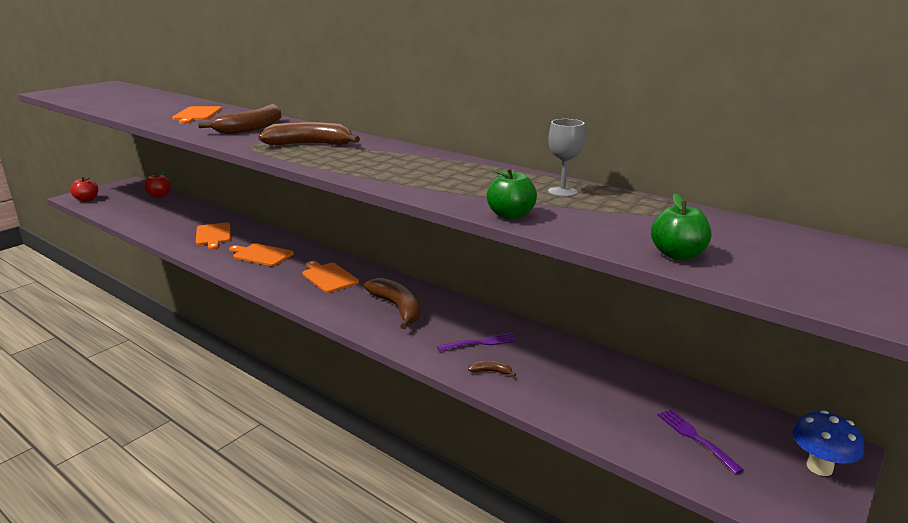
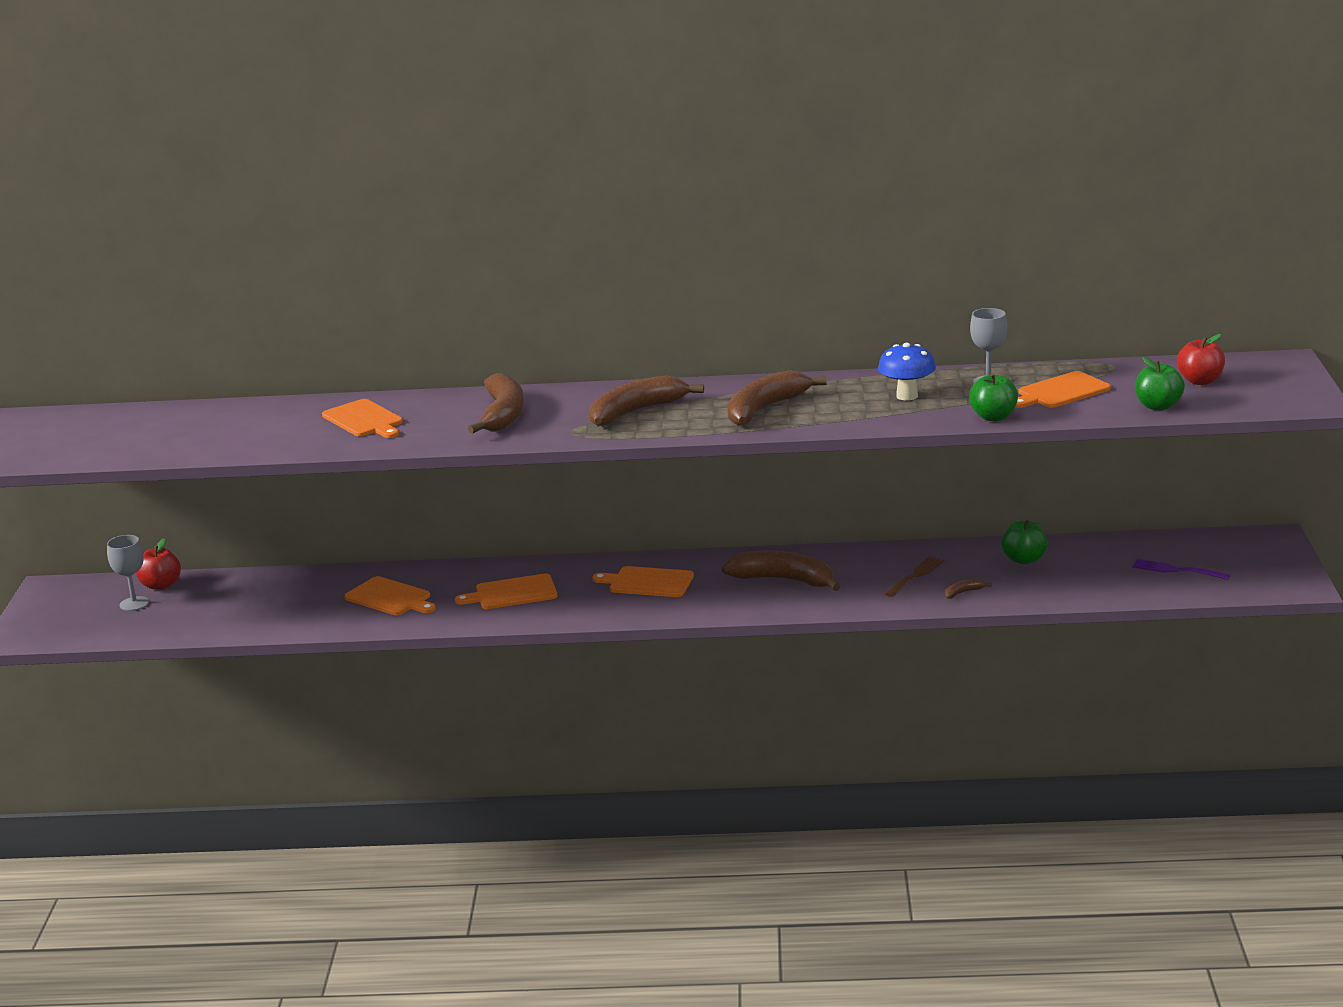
camera: 35 degrees left, 0 degrees up
(87, 200) = (57, 632): red apple -> red apple (1200, 381)
(134, 199) = (134, 604): none -> grey goblet
(377, 163) = (765, 409): none -> brown banana
(480, 343) = (916, 575): purple fork -> brown fork
(575, 366) = (1024, 560): none -> green apple
(607, 215) = (1061, 391): none -> orange cutting board
(819, 467) = (1272, 553): blue mushroom -> blue mushroom (907, 396)

